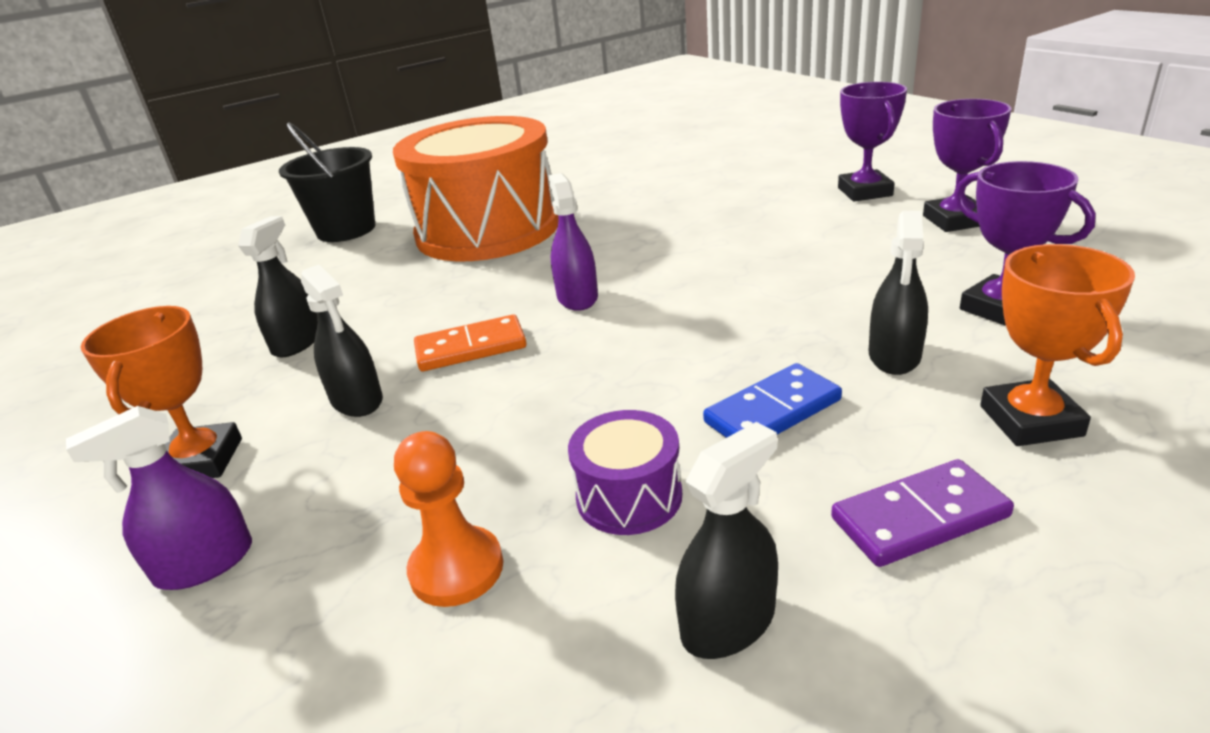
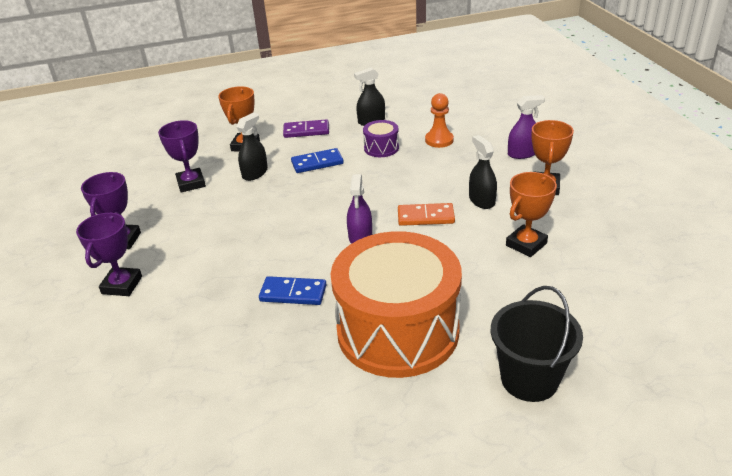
camera: 165 degrees left, 5 degrees up
(297, 342) = (526, 244): black spray bottle -> orange trophy
(633, 229) = (293, 293): none -> blue domino

